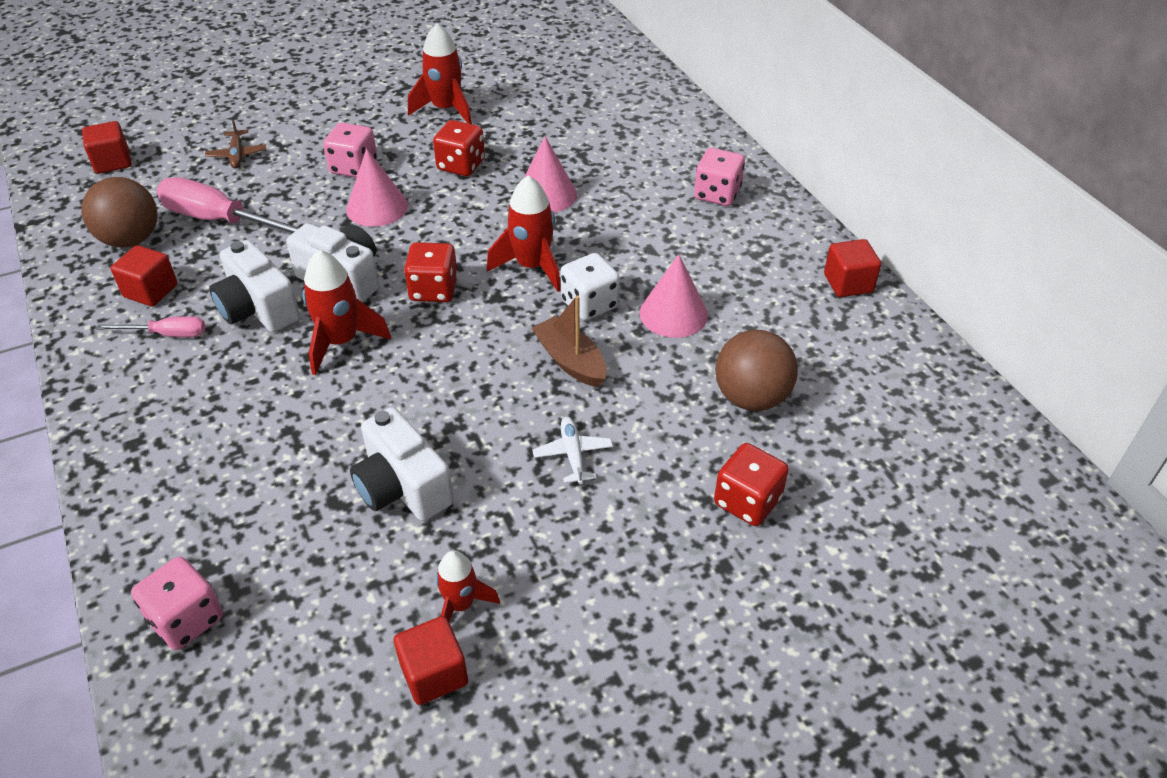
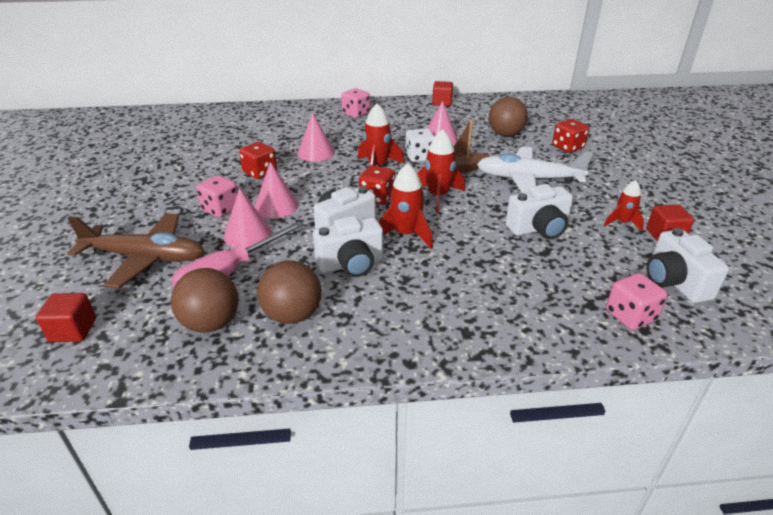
camera: 70 degrees left, 10 degrees down
(151, 291) = (292, 315): red cube -> brown ball
(167, 334) = (353, 309): pink screwdriver -> none
(237, 155) = (145, 258): brown plane -> brown plane, size x2.36
(285, 683) = (674, 282): none -> white camera
(303, 207) = (248, 234): none -> pink cone
(446, 109) = (191, 168): red rocket -> red rocket (438, 196)
(573, 454) = (528, 179): white plane -> white plane, size x2.36

